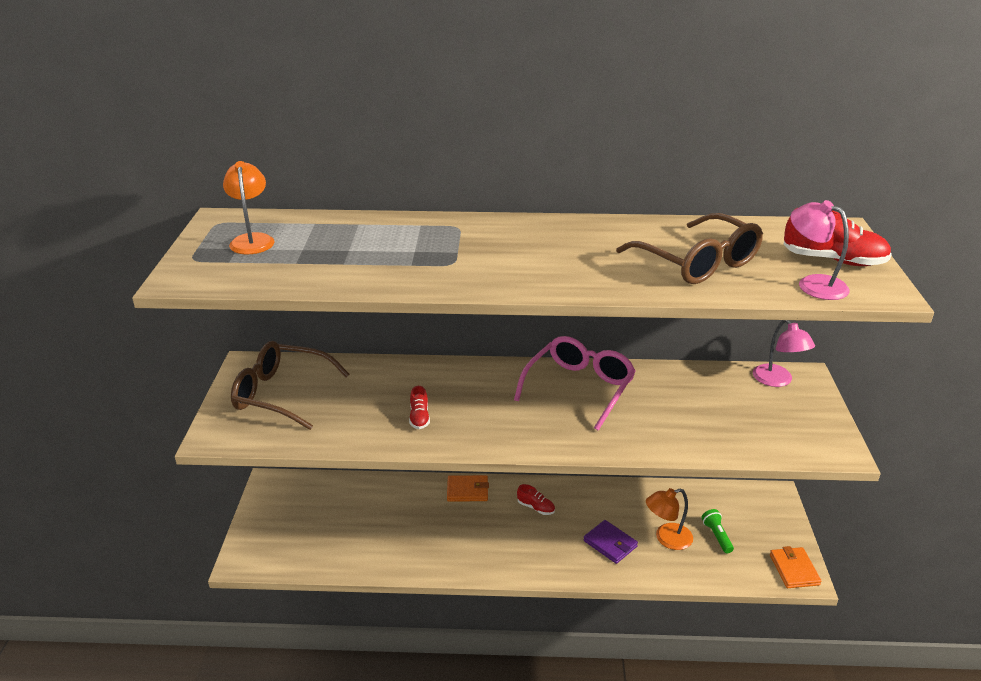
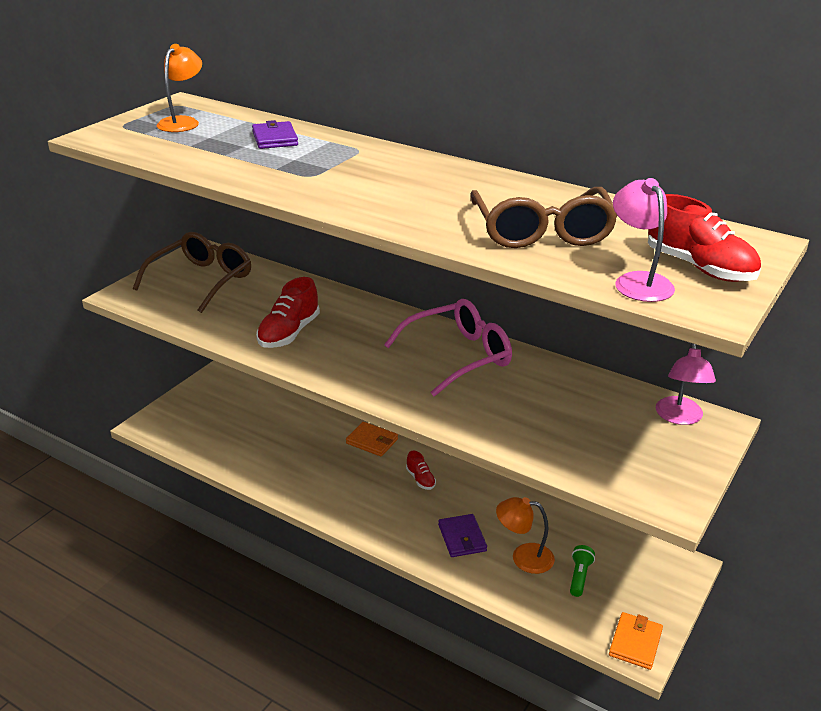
camera: 30 degrees right, 0 degrees up
(281, 394) = (202, 280): brown glasses -> brown glasses turned 75 degrees clockwise
(367, 235) = (275, 138): none -> purple wallet
(419, 417) = (289, 333): red shoe -> red shoe, size x1.84

